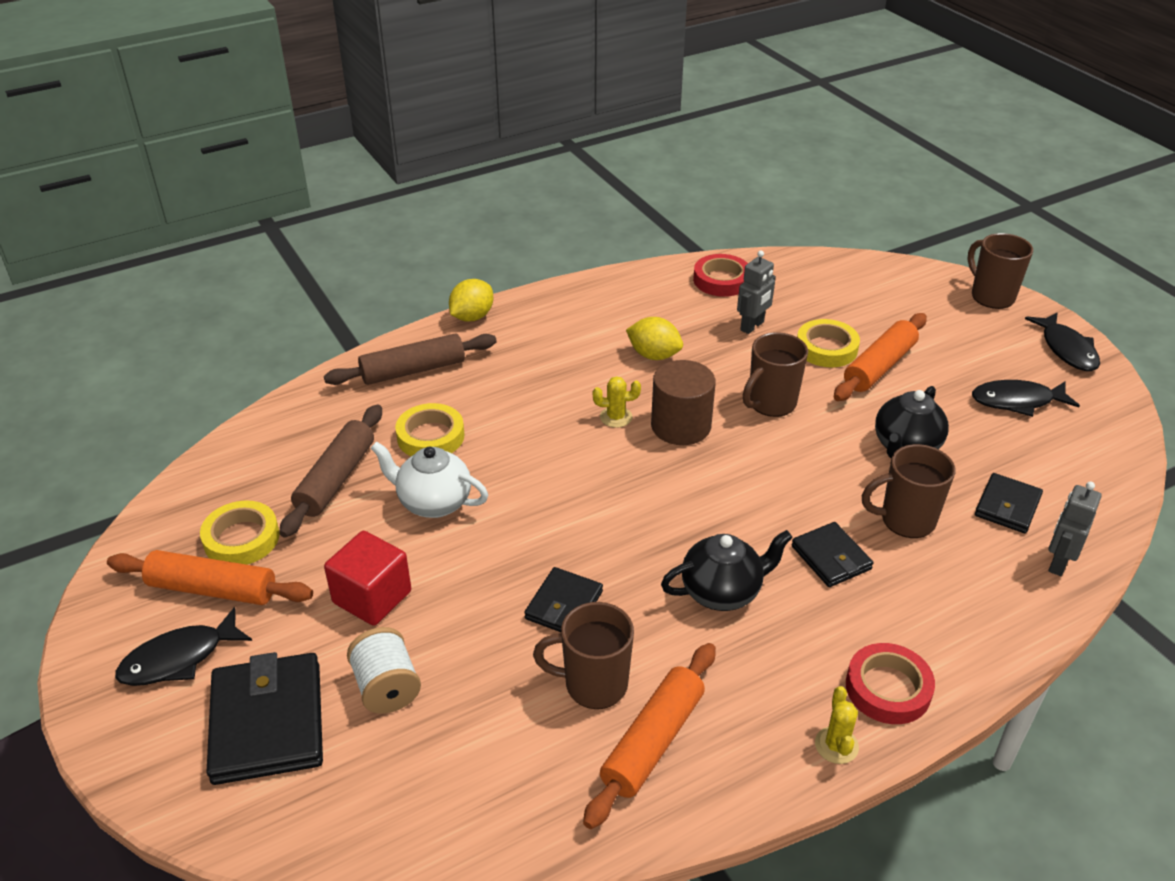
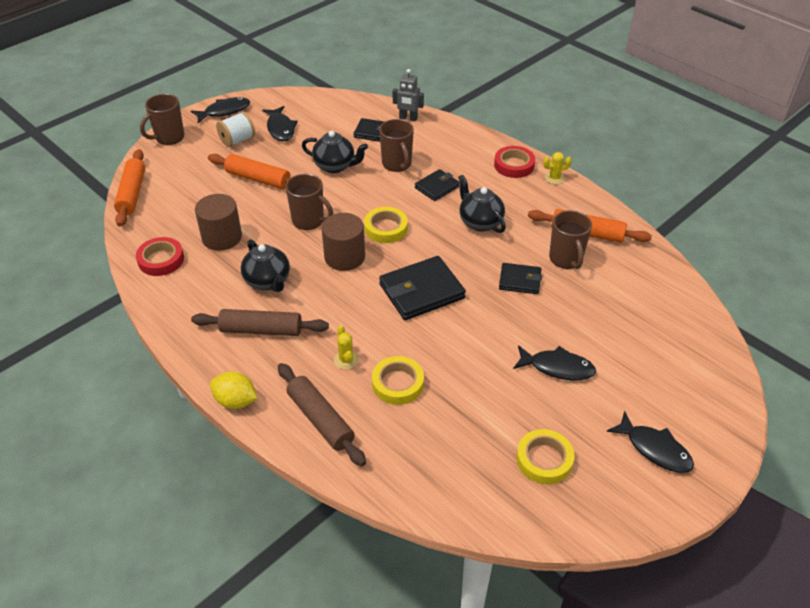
camera: 105 degrees left, 5 degrees up
(212, 589) = (595, 456): orange rolling pin -> orange rolling pin (132, 194)
(268, 722) = (667, 384): black wallet -> black wallet (421, 291)
(336, 479) = (463, 425): brown rolling pin -> brown rolling pin (261, 330)
(372, 597) = (557, 367): red cube -> black fish
(387, 687) = (615, 340): white spool -> white spool (237, 140)
(433, 502) = (464, 362): white teapot -> none
(616, 417) = (345, 289): yellow cactus -> yellow cactus (346, 360)
(654, 355) = (268, 281): yellow lemon -> black teapot
(752, 326) = (222, 237): grey robot -> brown cylinder
(826, 348) = (242, 202): yellow tape -> yellow tape (386, 228)

